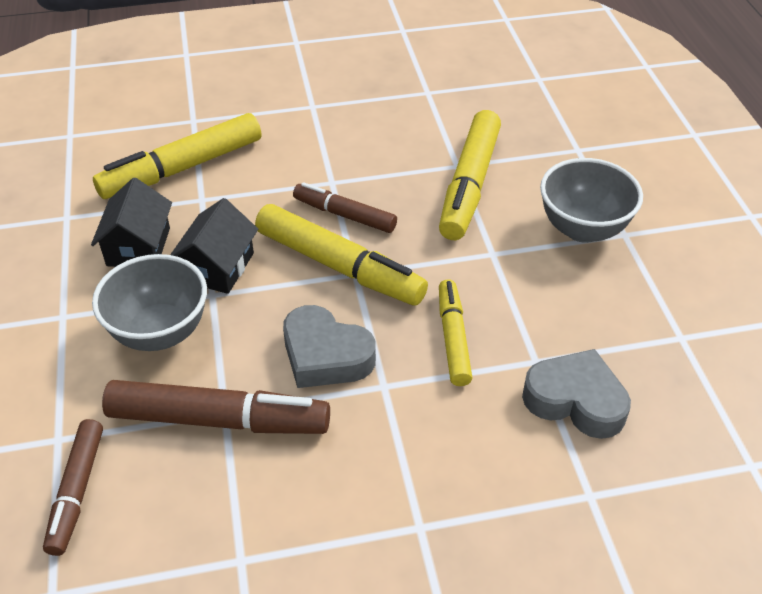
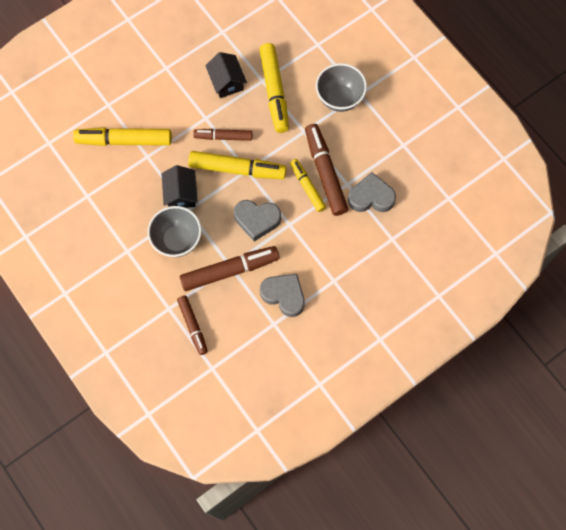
camera: 25 degrees left, 25 degrees up
(138, 246) = (135, 198): black house -> black house (226, 82)
(182, 168) = (124, 140): yellow marker -> yellow marker turned 60 degrees clockwise
(296, 511) = (284, 295): none -> grey heart
(500, 327) = (325, 173): none -> brown marker

